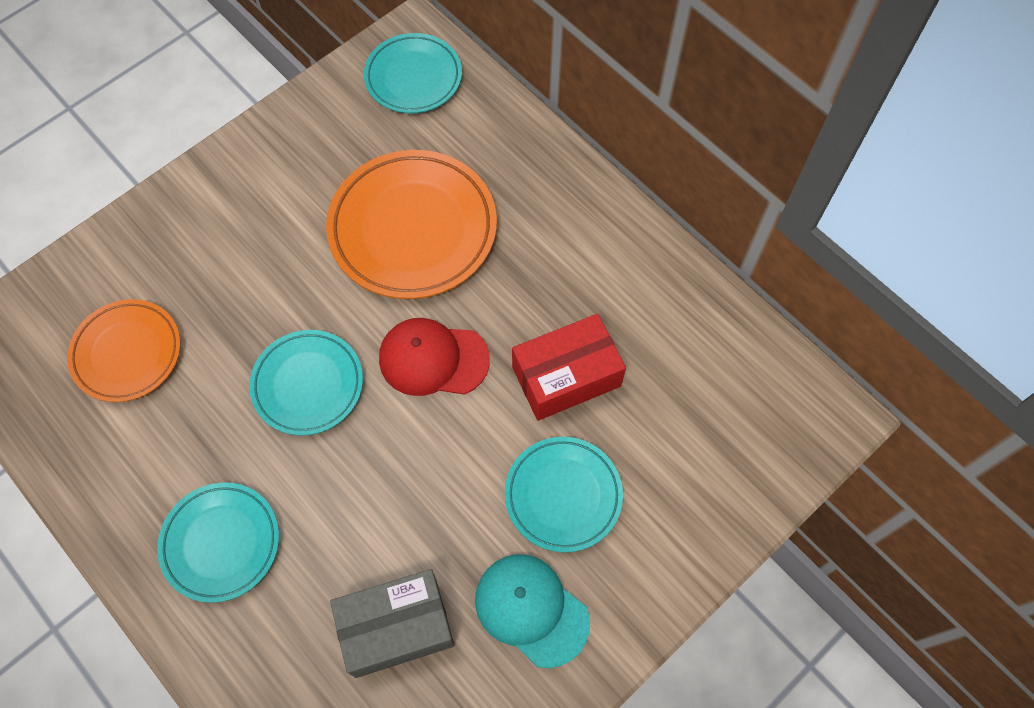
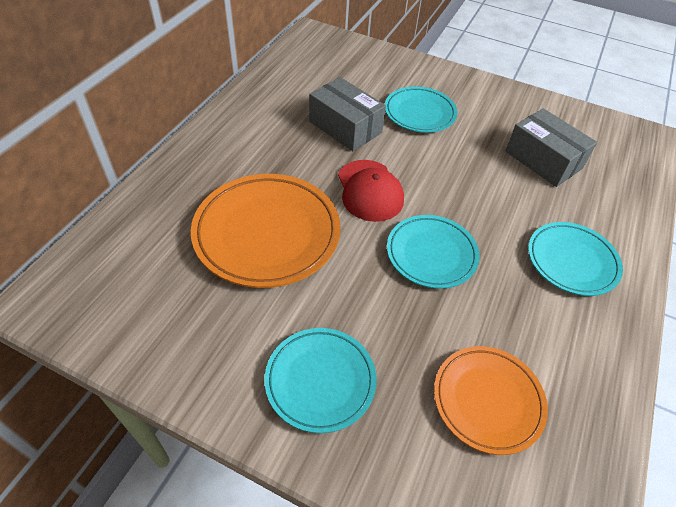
camera: 115 degrees left, 15 degrees down
(413, 77) = (98, 283): turquoise plate -> turquoise plate (320, 381)
(531, 610) = (489, 112): turquoise cap -> none
(566, 376) = (345, 127): red box -> grey box

